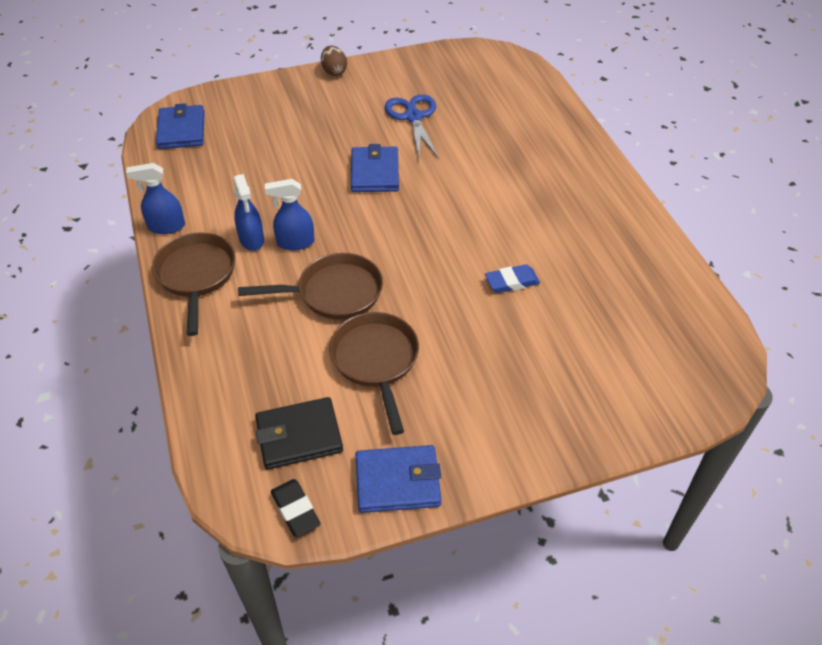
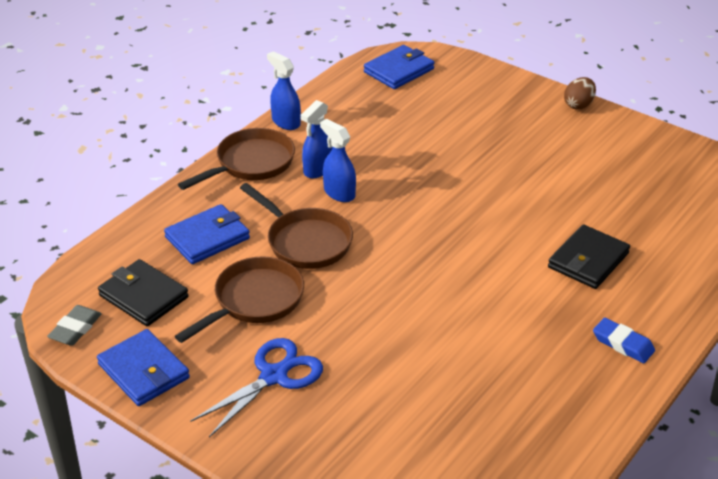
camera: 55 degrees right, 10 degrees down
(295, 510) = (75, 329): black eraser -> grey eraser
(375, 173) = (473, 193): blue wallet -> blue wallet (207, 238)
(413, 117) = (577, 179): blue scissors -> blue scissors (273, 376)
(500, 159) = (588, 260): none -> black wallet
(512, 282) = (428, 340): blue eraser -> blue eraser (623, 344)

